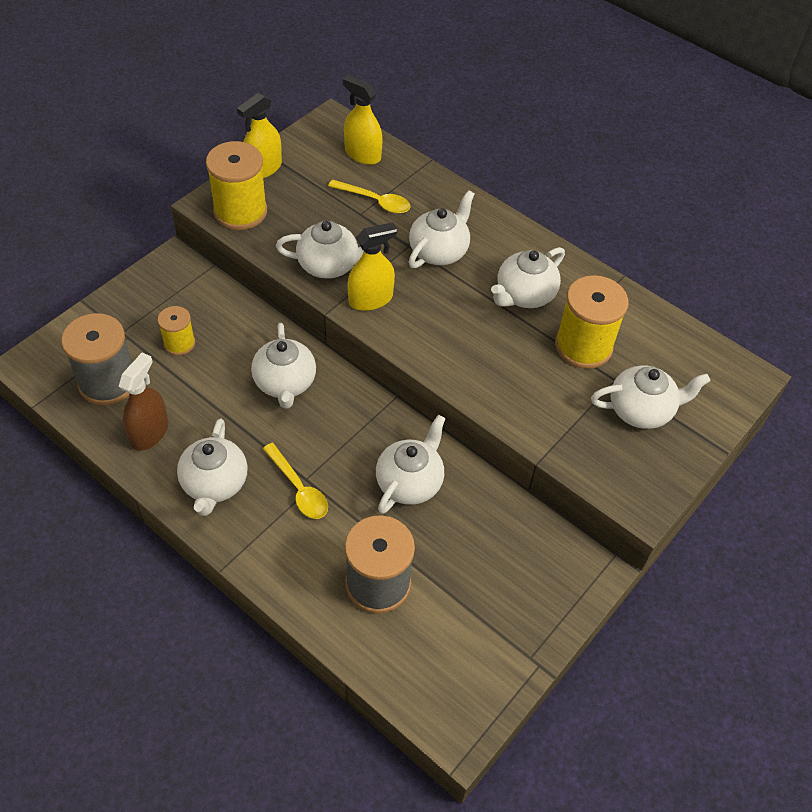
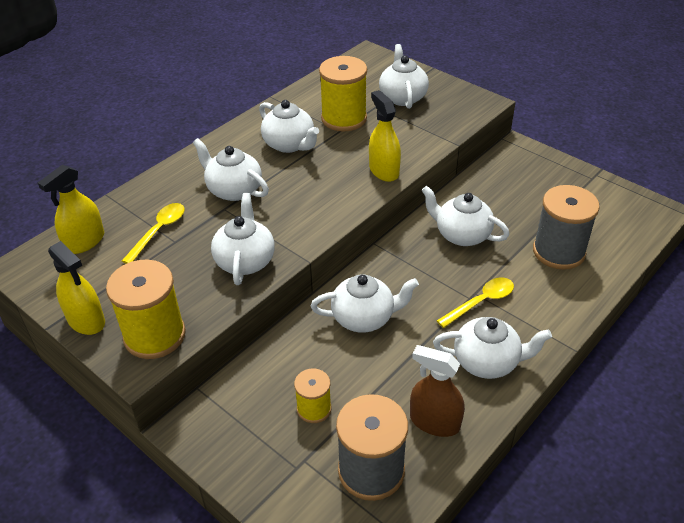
camera: 85 degrees left, 10 degrees down
(370, 299) = (291, 232): yellow spray bottle -> yellow spray bottle (384, 171)

